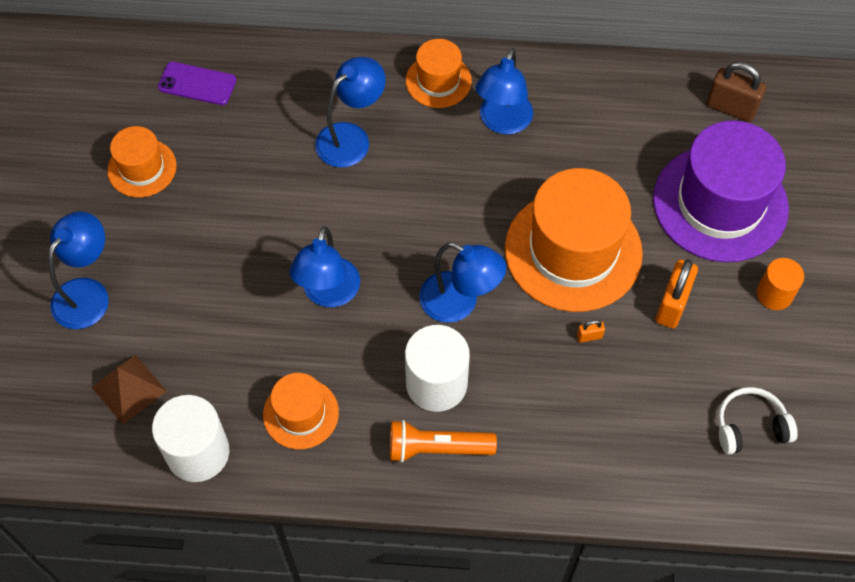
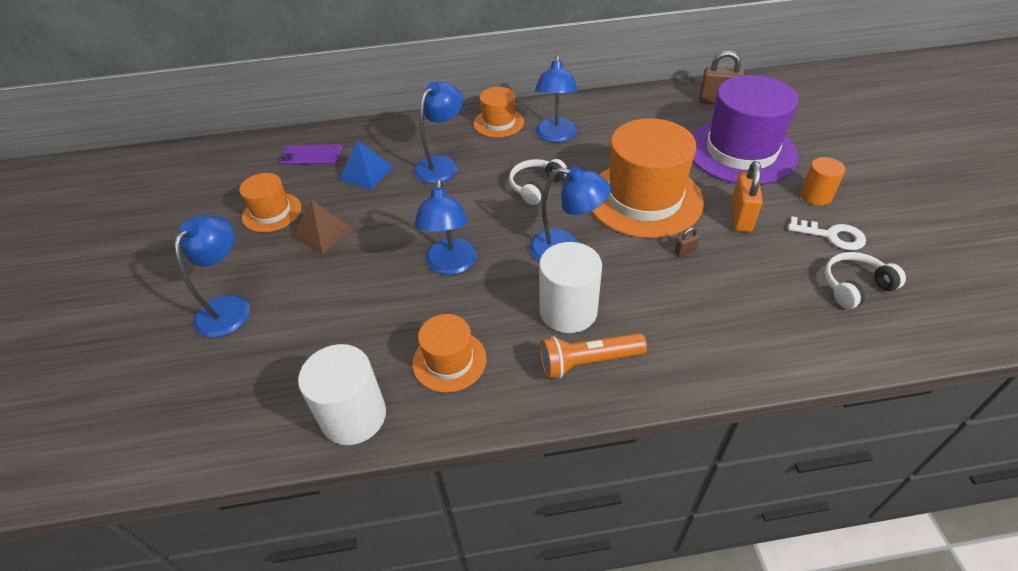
camera: 10 degrees left, 15 degrees down
(129, 389) = (276, 375): brown pyramid -> brown pyramid (323, 233)
(259, 130) = (366, 173): none -> blue pyramid
(454, 201) = (536, 186): none -> white headphones
(589, 336) = (685, 251): orange padlock -> brown padlock
(762, 355) = (832, 235): none -> white key

